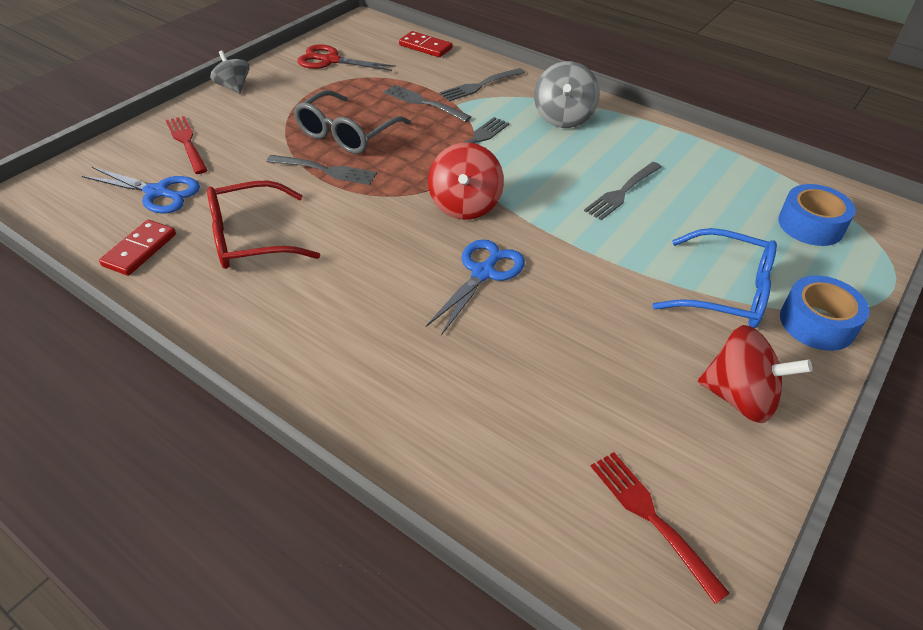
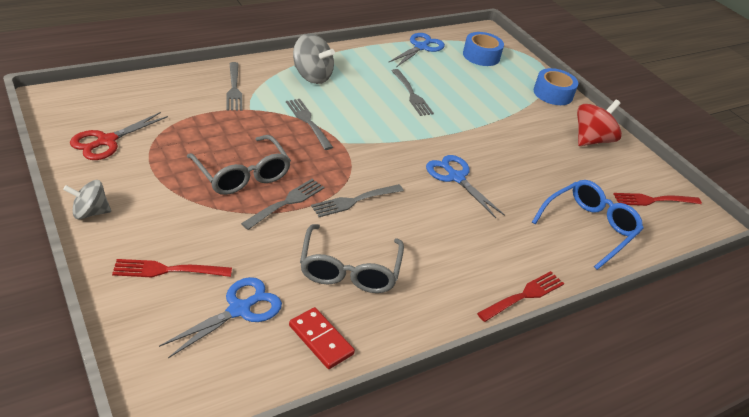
camera: 70 degrees left, 5 degrees down
(251, 238) = (349, 269): red glasses -> grey glasses
(291, 390) = (523, 296): none -> red fork
(424, 103) = (233, 122): grey fork -> grey fork (355, 200)
(425, 47) = (142, 87): red domino -> none
(465, 205) = (381, 156): red spinning top -> none
(724, 291) = (517, 106): blue glasses -> blue glasses (588, 228)
(746, 170) = (421, 47): none -> blue scissors

